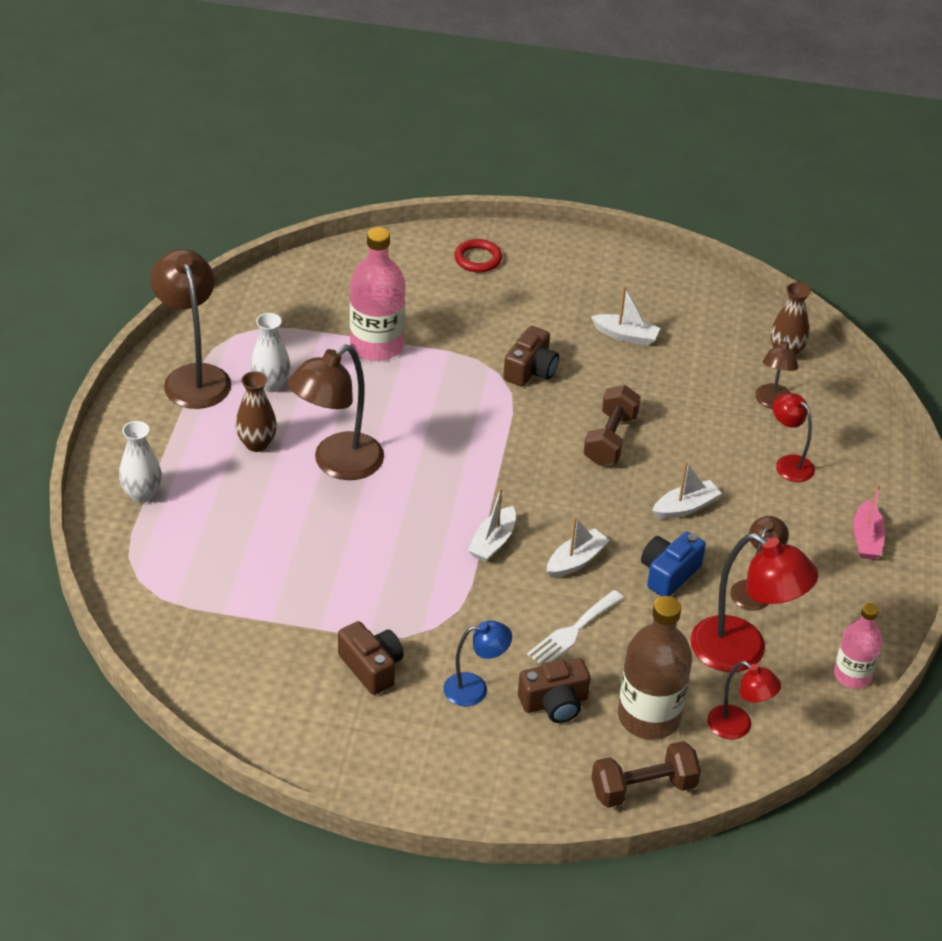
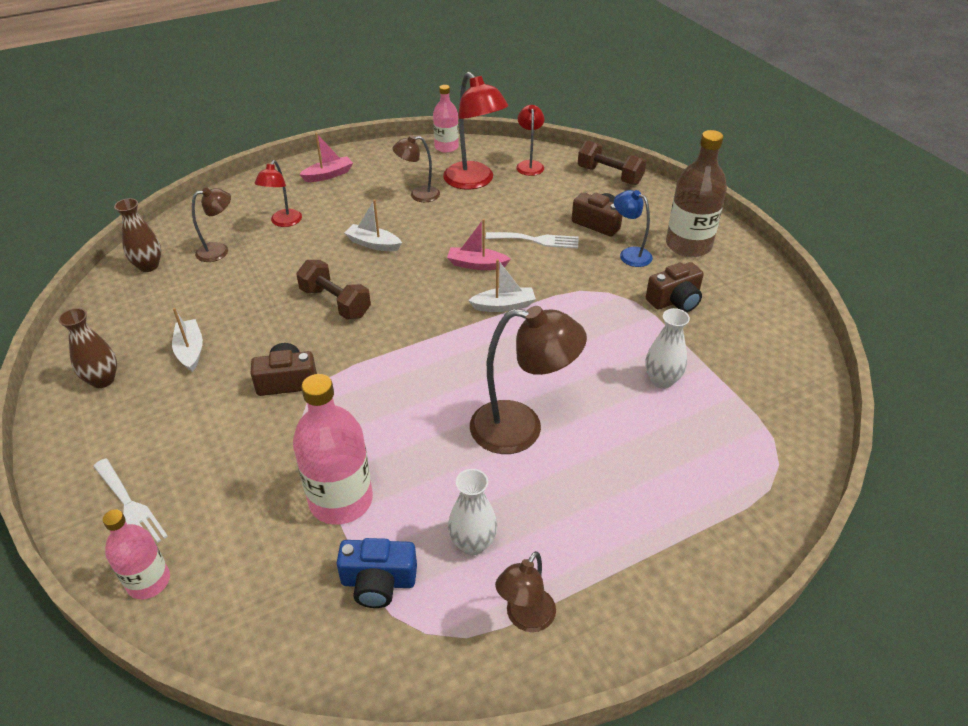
camera: 125 degrees left, 0 degrees up
(142, 494) = (705, 533): white vase -> white vase (662, 380)
(193, 377) = (525, 618): brown lamp -> brown lamp, size x0.57
(256, 444) = (557, 497): brown vase -> brown vase (103, 380)
(371, 667) = (675, 300): brown camera -> brown camera turned 135 degrees counterclockwise
(404, 248) = (148, 581): none -> pink bottle
(478, 259) = (130, 506): red ring -> white fork
(575, 561) = (477, 264): white boat -> pink boat
(610, 439) = (335, 303): brown dumbbell -> brown dumbbell turned 60 degrees clockwise
(649, 717) = (562, 191): brown bottle -> brown bottle (688, 245)
(669, 574) = (443, 227): blue camera -> blue camera (378, 582)
(742, 652) = (474, 181): red lamp -> red lamp turned 150 degrees clockwise

